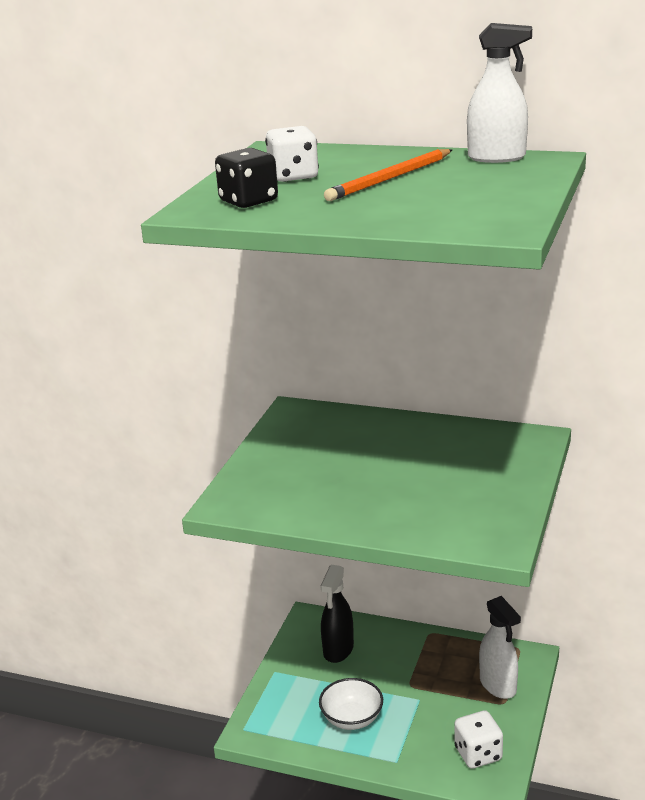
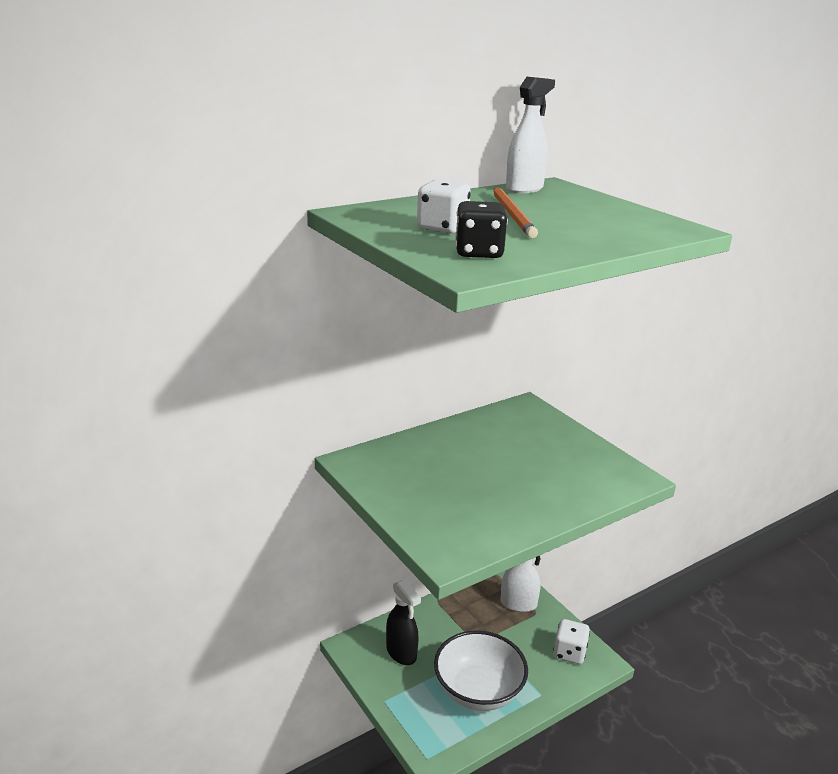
camera: 55 degrees left, 0 degrees up
(352, 718) = (478, 690): white bowl -> white bowl, size x1.66

